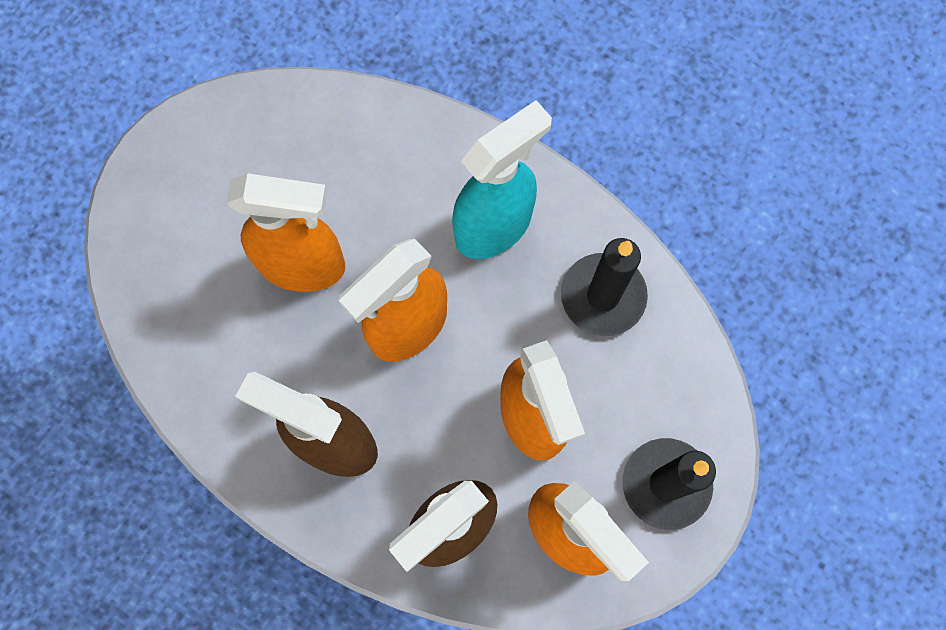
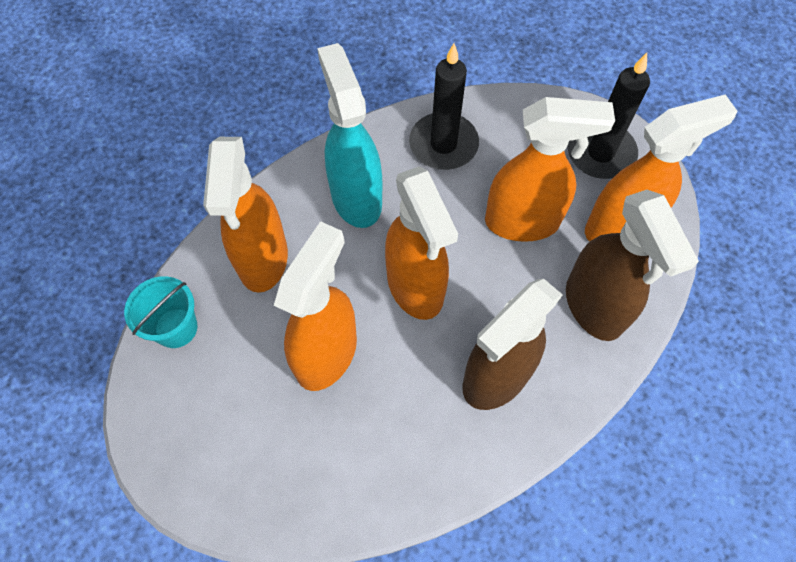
camera: 70 degrees left, 10 degrees down
(282, 114) = (176, 328): none -> turquoise bucket
(384, 162) = (263, 260): none -> orange spray bottle

